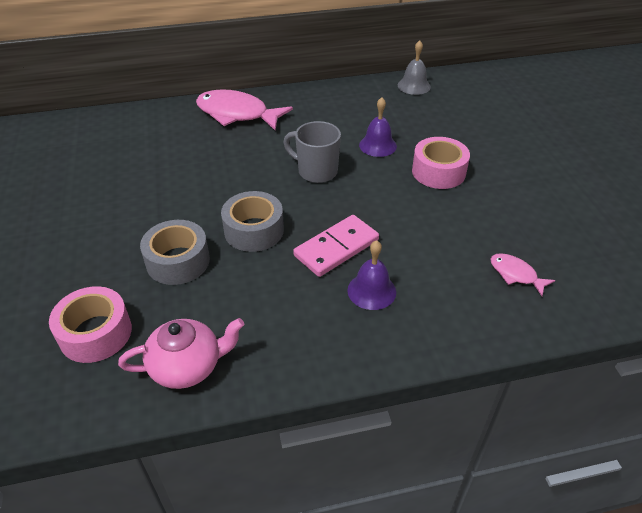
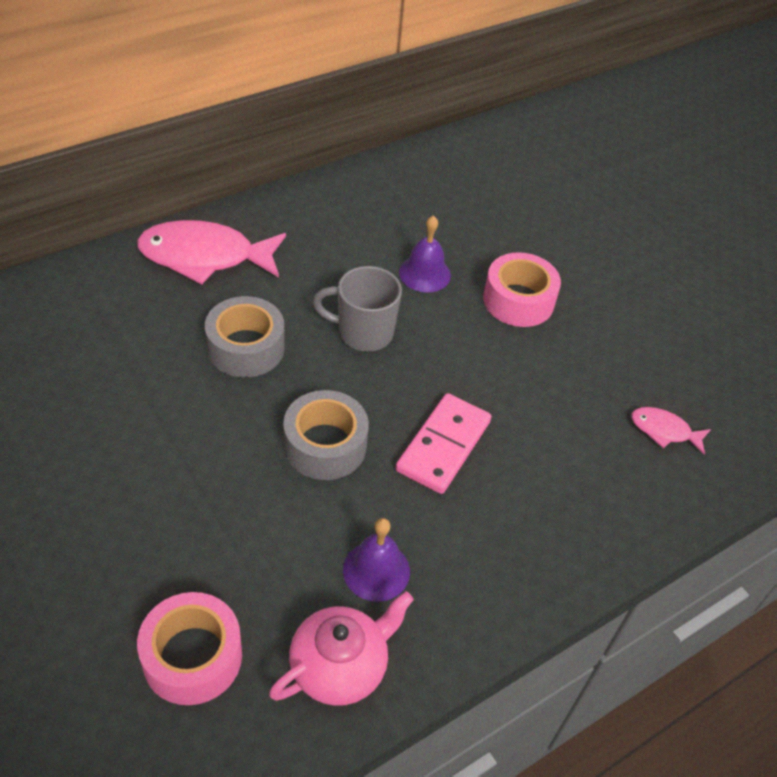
camera: 25 degrees left, 5 degrees up
(178, 261) = (246, 518): grey tape -> grey tape (246, 348)
(371, 291) = (513, 497): purple bell -> purple bell (376, 570)
(414, 86) = (429, 164): grey bell -> none

